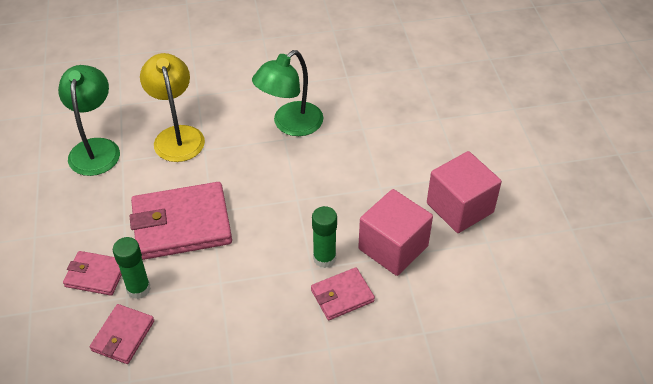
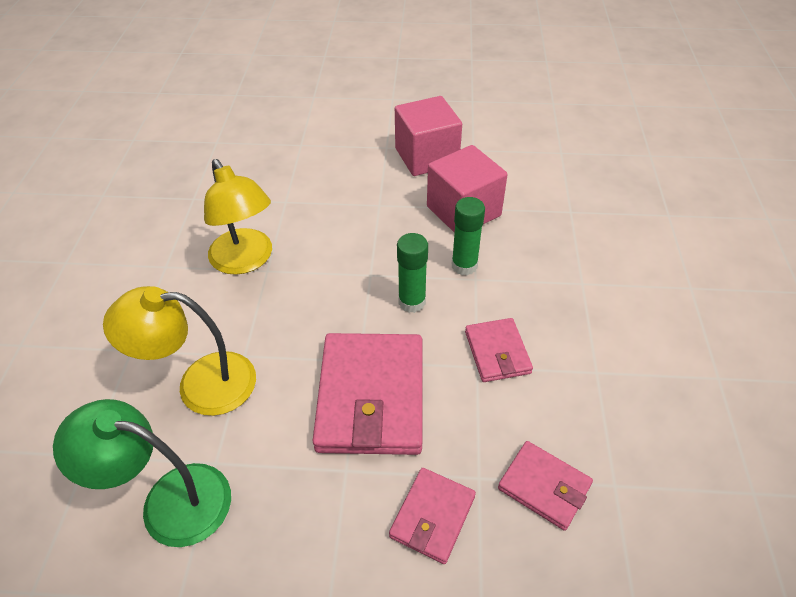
camera: 75 degrees left, 0 degrees up
(138, 289) = (469, 460): green glue stick -> green glue stick (412, 302)
(290, 125) = (246, 261): green lamp -> yellow lamp
(342, 296) = (517, 260): pink wallet -> pink wallet (497, 352)

